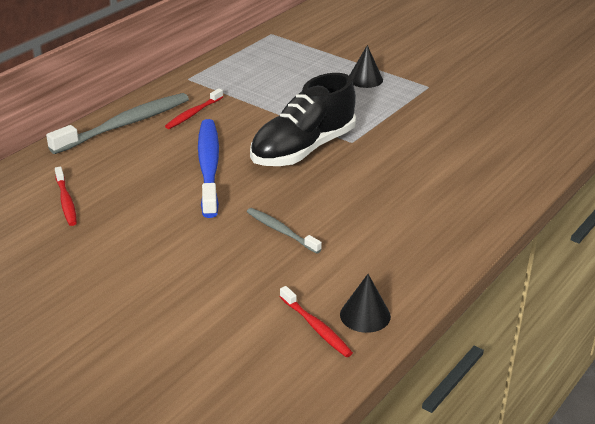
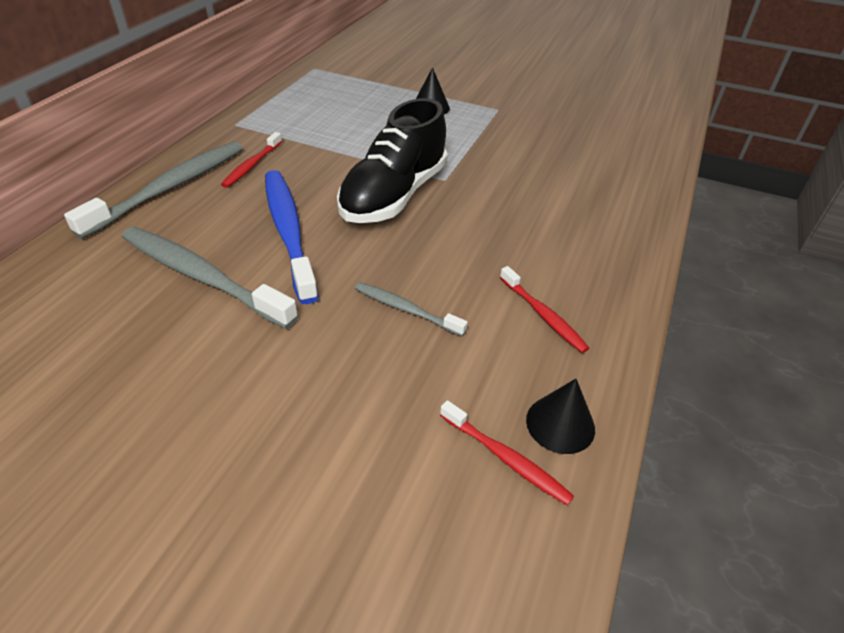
camera: 15 degrees left, 10 degrees up
(66, 201) = (107, 307): red toothbrush -> red toothbrush (543, 315)
(136, 190) = (202, 276): none -> grey toothbrush

